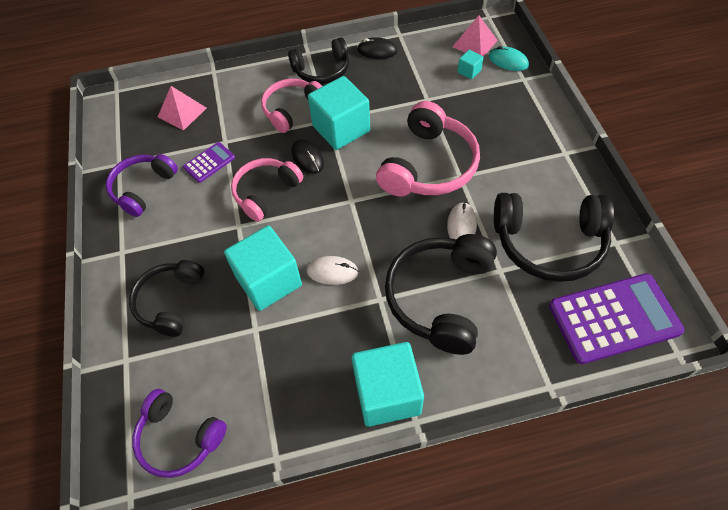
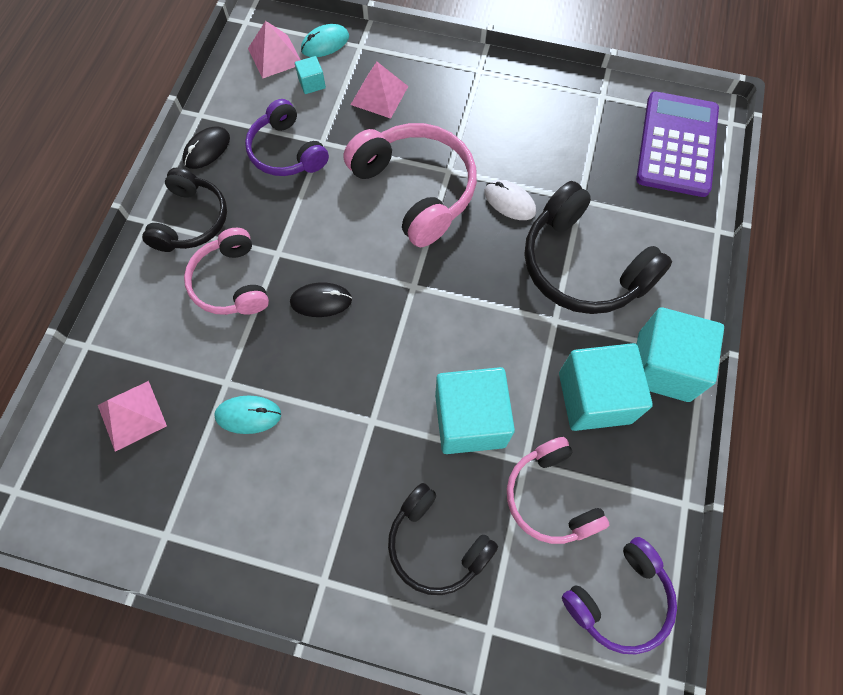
camera: 65 degrees left, 10 degrees up
(143, 188) = (234, 516): purple headphones -> purple headphones (287, 151)
(209, 162) = (248, 415): purple calculator -> turquoise mouse
(266, 192) = (342, 369): pink headphones -> pink headphones (550, 497)
(332, 271) = (496, 349): white mouse -> none
(341, 128) = (301, 245): turquoise cube -> turquoise cube (594, 397)
(490, 109) = (379, 95): none -> pink pyramid
(549, 243) = (573, 144): black headphones -> none

